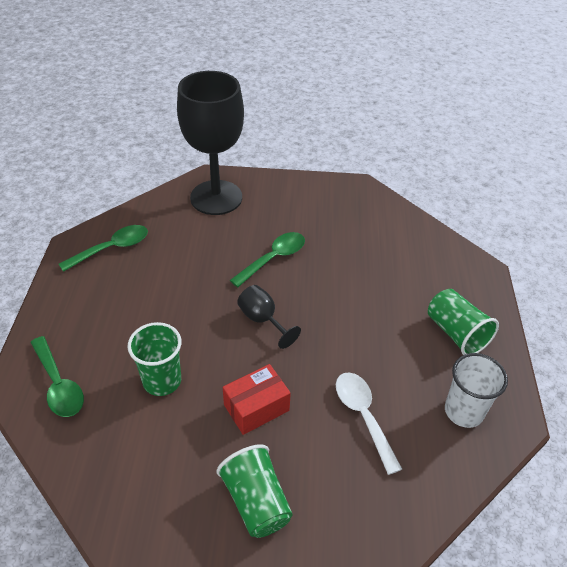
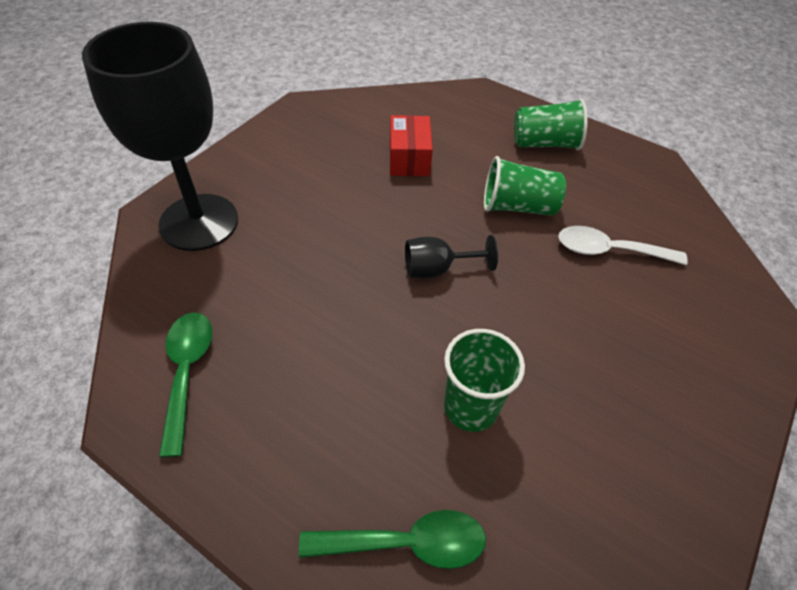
camera: 60 degrees left, 5 degrees up
(256, 407) = (558, 330): red box -> red box (409, 159)
(256, 501) = (680, 385): green cup -> green cup (518, 207)
(273, 258) = (350, 218): green spoon -> none
(463, 411) = (634, 184): white cup -> none

